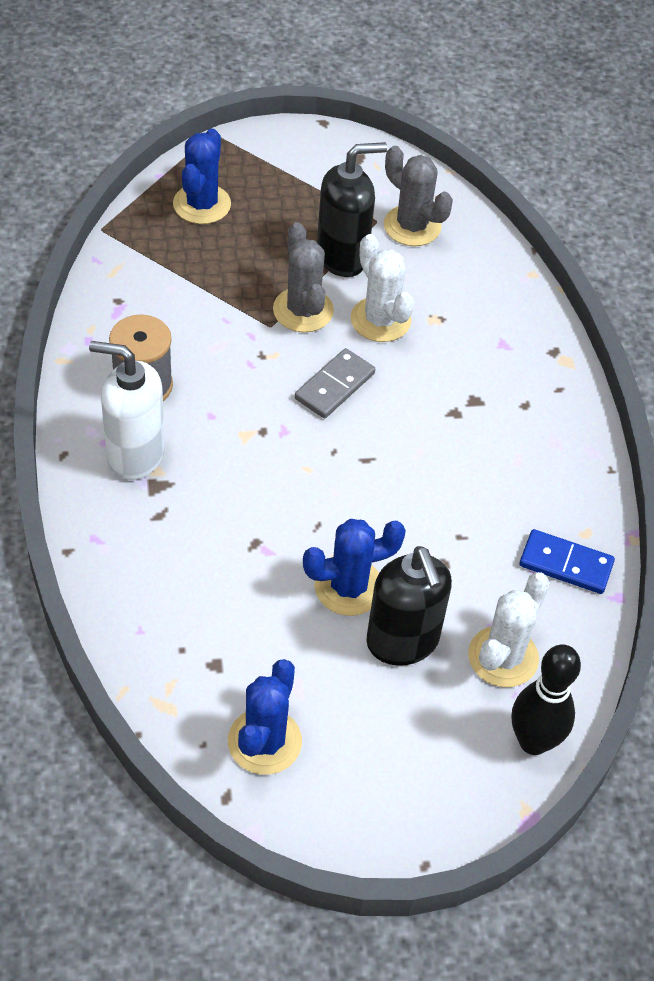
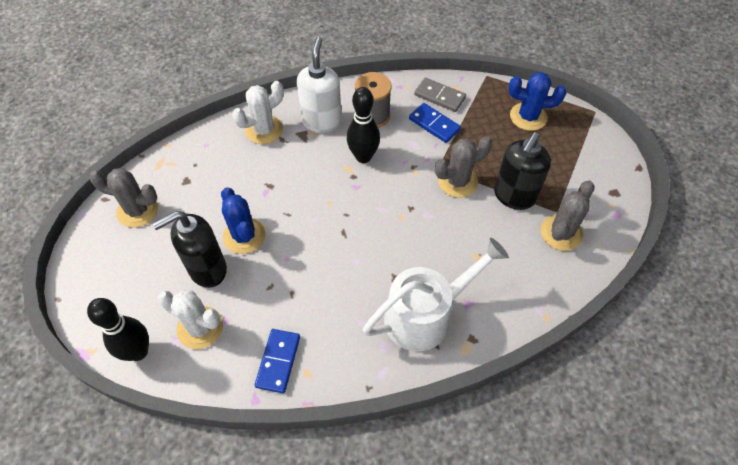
camera: 85 degrees right, 5 degrees up
(185, 313) = (434, 124): none -> blue domino
(227, 412) = (363, 157): none -> black bowling pin
(264, 741) = (137, 210): blue cactus -> grey cactus
(334, 386) = (399, 207): grey domino -> grey domino (439, 96)
(342, 257) = (514, 196): black soap dispenser -> black soap dispenser turned 60 degrees clockwise
(380, 320) = (464, 225): white cactus -> white cactus (264, 130)
(514, 390) = (426, 314): none -> white watering can

